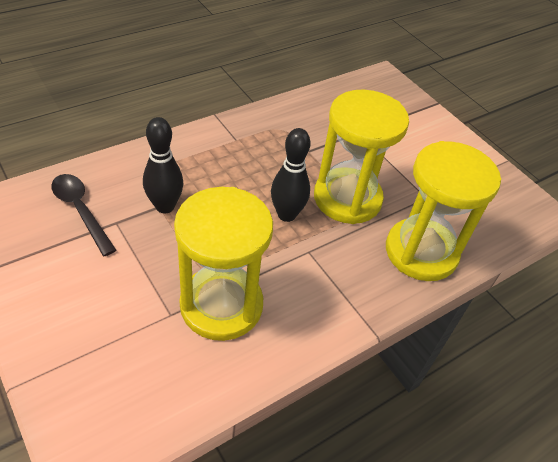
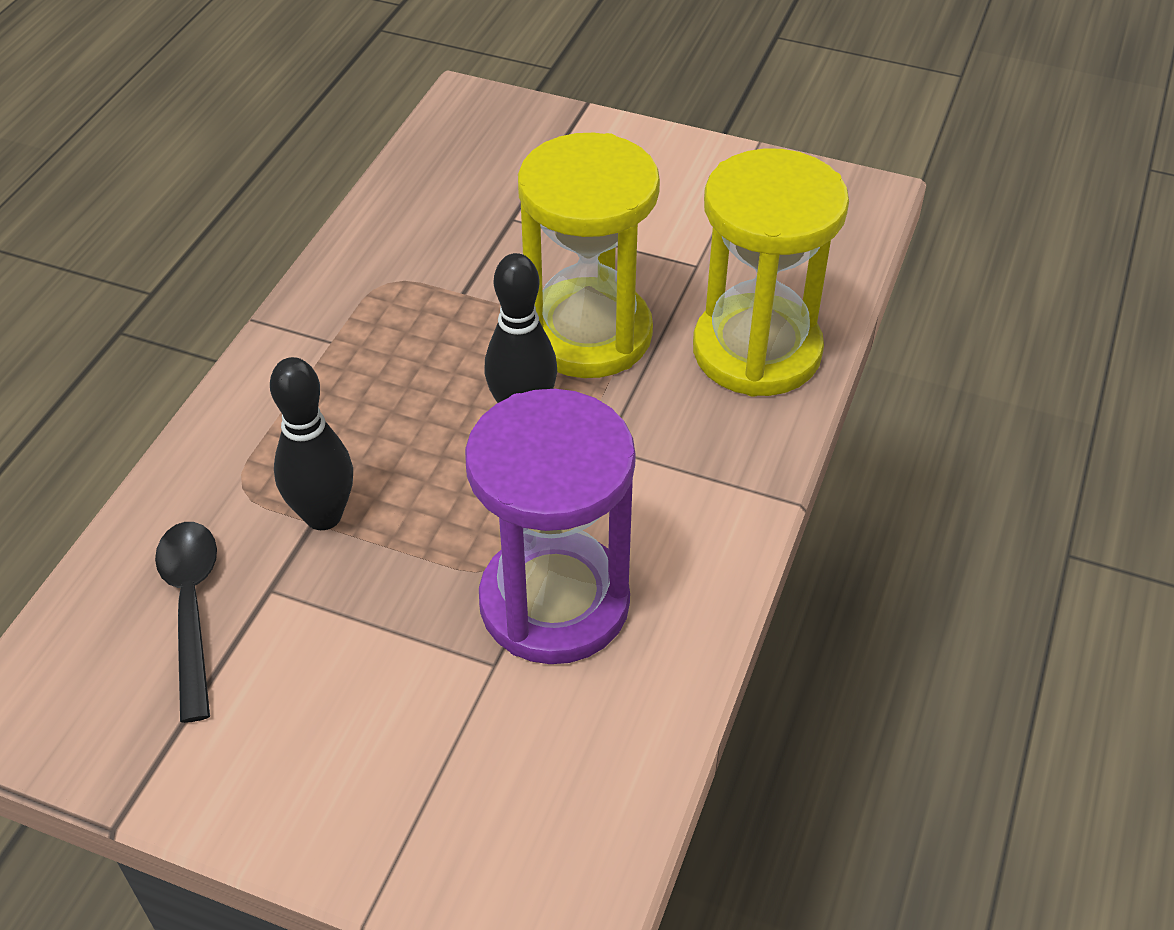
camera: 30 degrees left, 0 degrees up
(81, 211) = (191, 608): black spoon -> black spoon turned 60 degrees clockwise
(221, 305) = (554, 603): yellow hourglass -> purple hourglass

